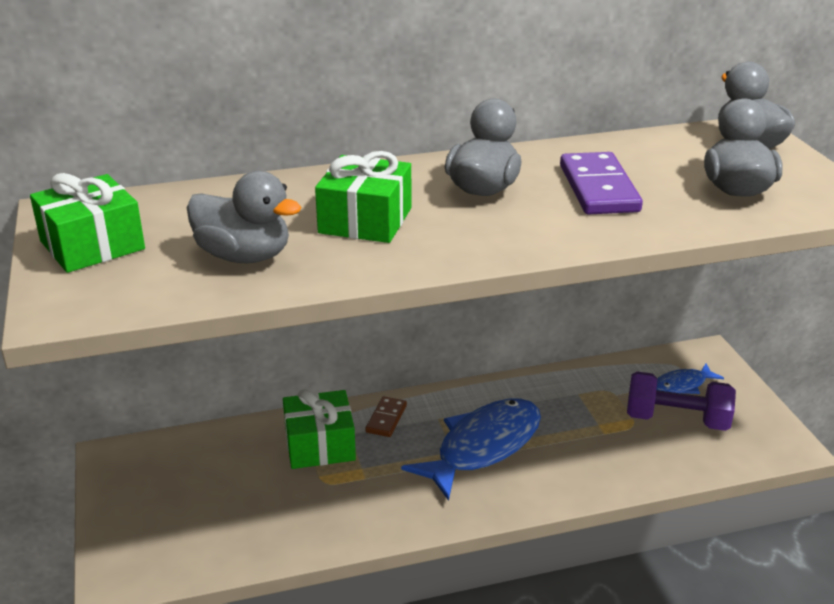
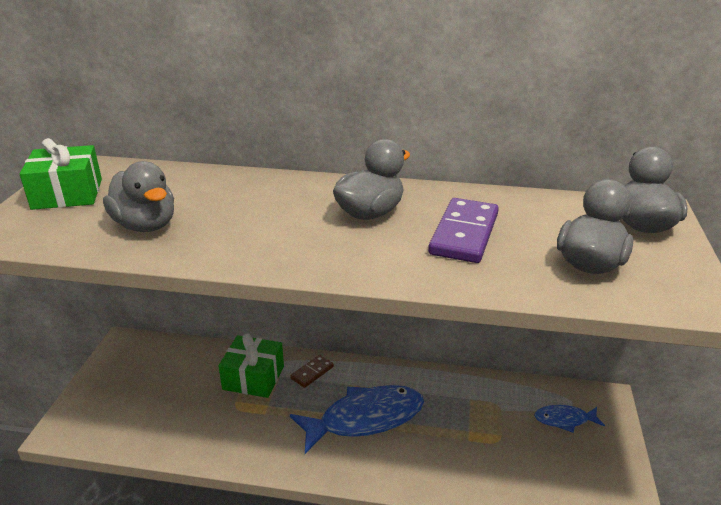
camera: 25 degrees right, 0 degrees up
(365, 220) = (256, 218): green gift -> none
(676, 420) = (538, 449): purple dumbbell -> none

